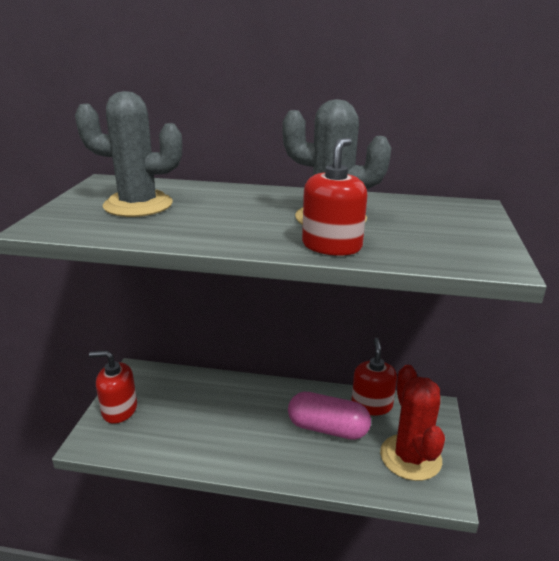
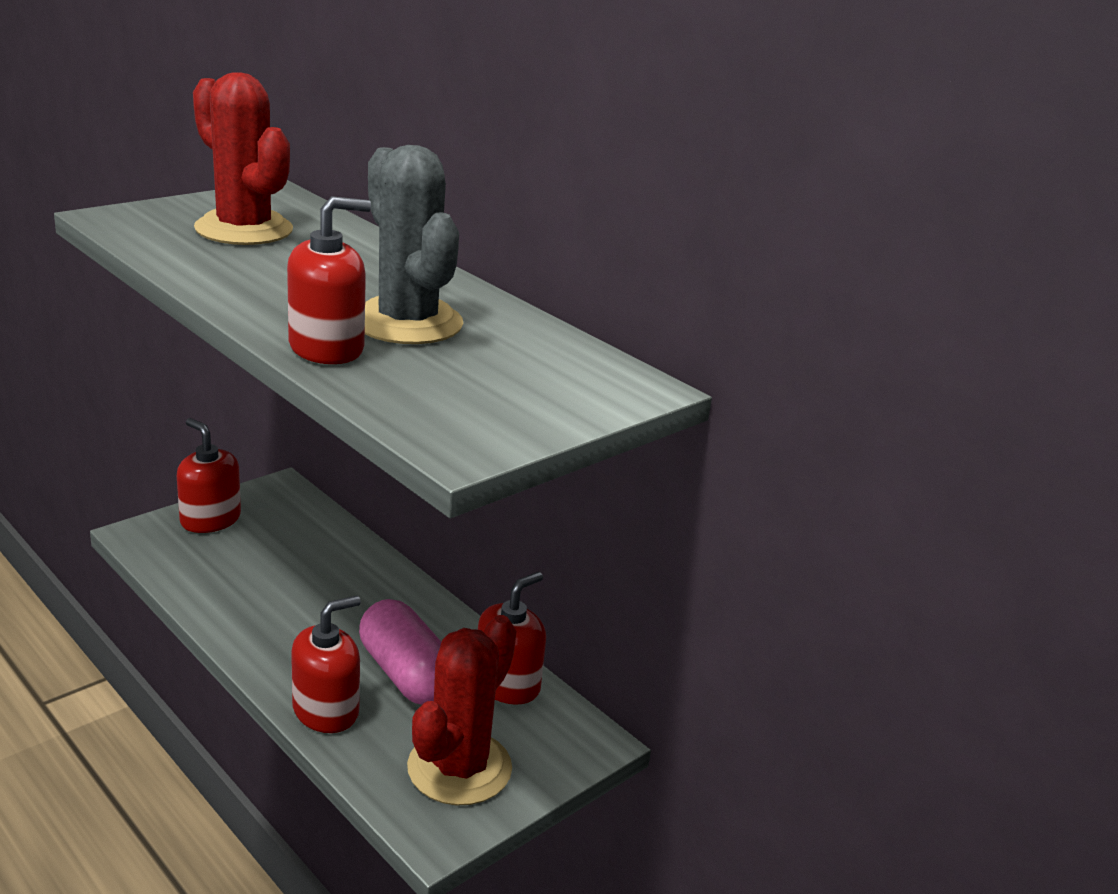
camera: 35 degrees right, 0 degrees up
(138, 205) = (244, 229): grey cactus -> red cactus
(320, 472) = (326, 710): none -> red soap dispenser

